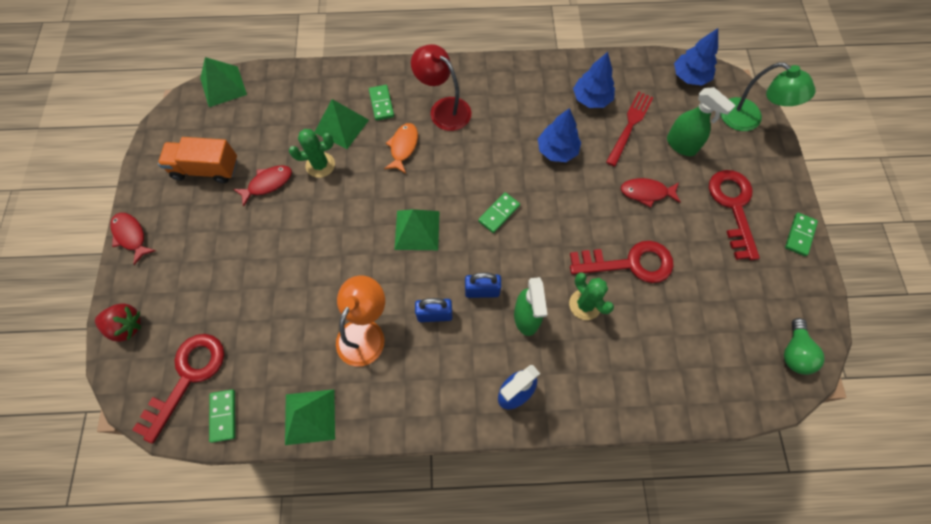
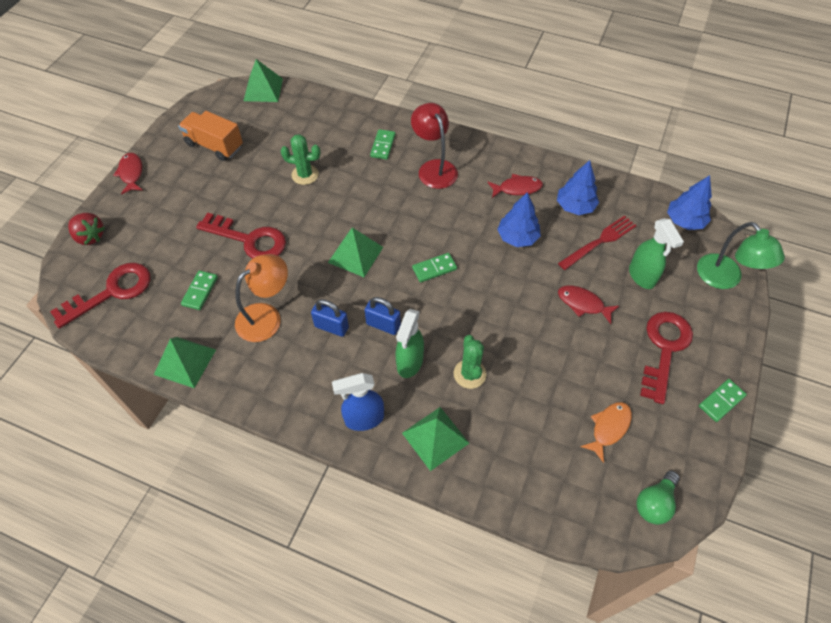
camera: 25 degrees right, 10 degrees down
(223, 415) = (121, 332): green domino -> green domino (200, 291)
(267, 184) = (255, 173): red fish -> red fish (517, 188)
(341, 126) = (339, 151): green pyramid -> green pyramid (435, 438)
(403, 147) = (381, 186): orange fish -> orange fish (608, 428)
(629, 263) = (532, 357): red key -> red key (249, 239)

